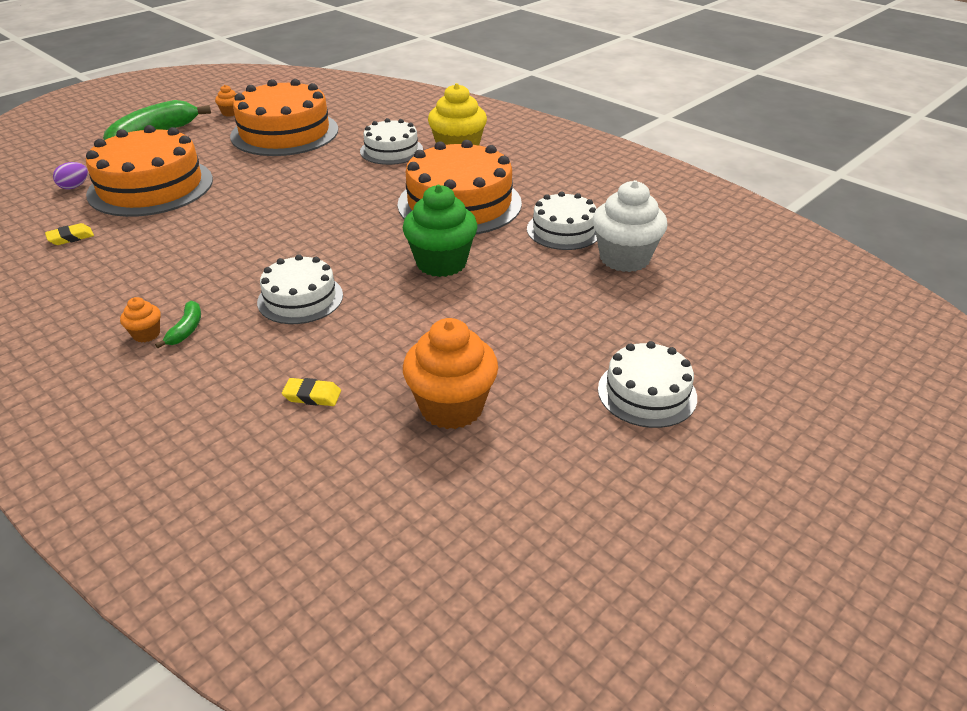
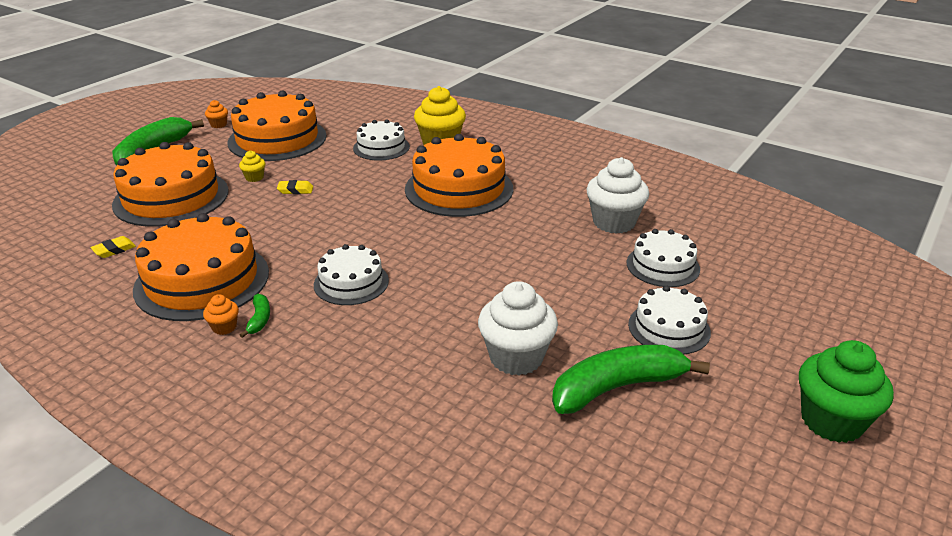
camera: 10 degrees left, 5 degrees down
(74, 186) = (97, 203): purple egg -> none
(145, 280) = (202, 280): none -> orange cake
(244, 172) = (254, 177): none -> yellow cupcake
(312, 395) = (394, 362): yellow eraser -> yellow eraser (295, 190)
(441, 263) = (462, 241): green cupcake -> green cupcake (831, 421)
(451, 407) = (516, 357): orange cupcake -> white cupcake
(557, 459) = (616, 387): none -> green banana
(563, 230) = (555, 203): white cake -> white cake (662, 266)

